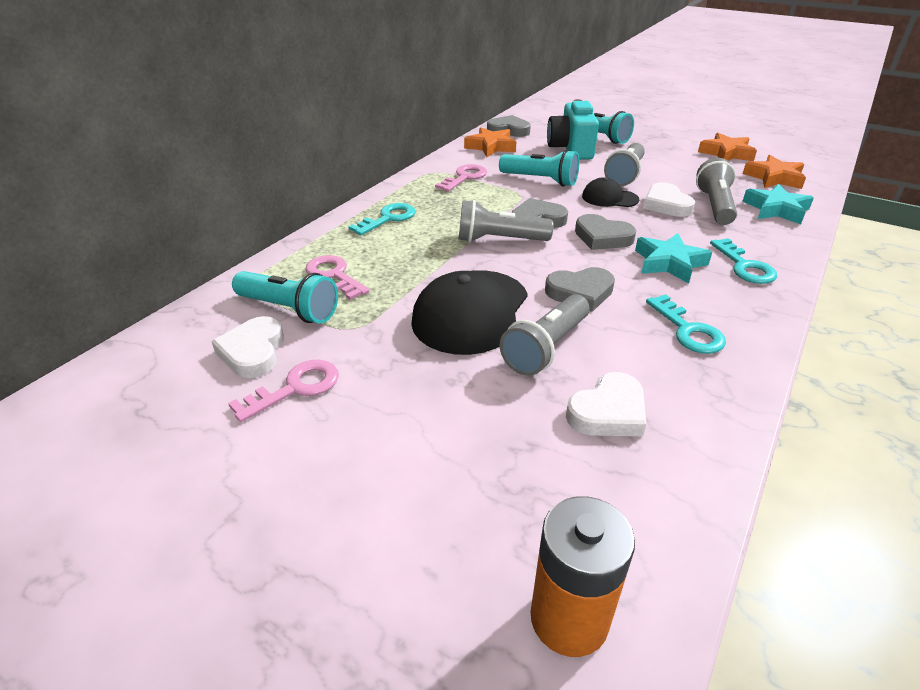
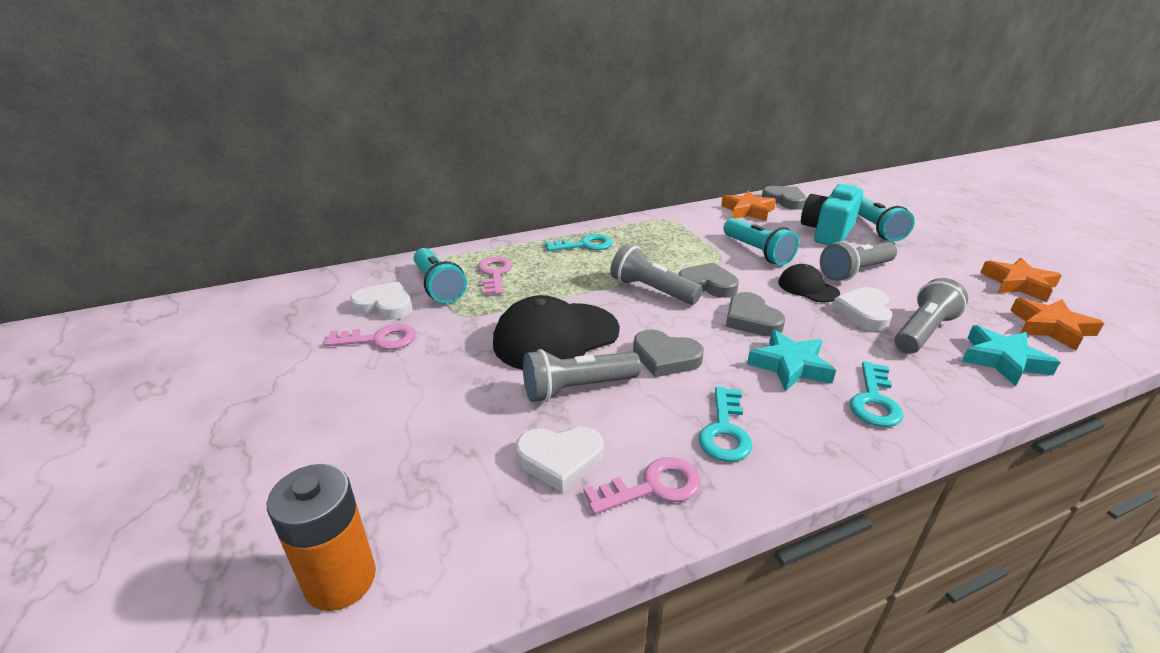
camera: 35 degrees right, 5 degrees down
(253, 352) = (385, 306): white heart -> white heart turned 75 degrees clockwise
(464, 177) = (689, 230): pink key -> pink key (653, 487)

